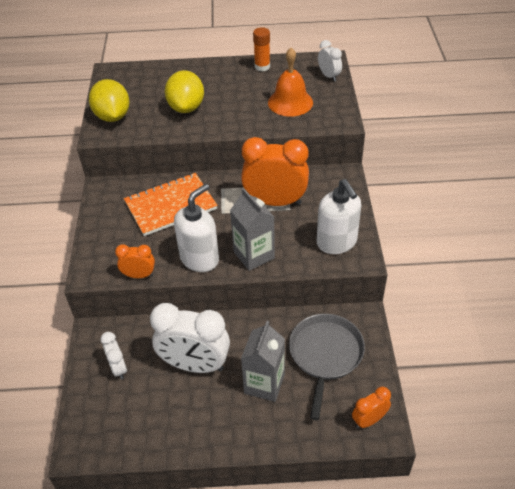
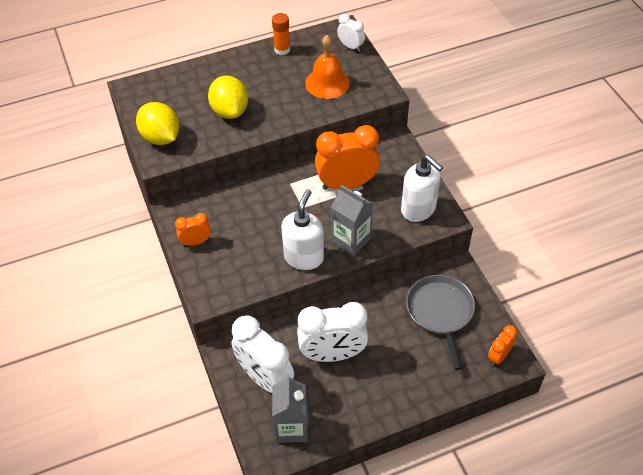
camera: 20 degrees left, 5 degrees up
(118, 368) = (265, 378): white clock -> white clock, size x1.98
(139, 275) = (256, 288): orange clock -> orange clock (196, 242)
(170, 206) = (250, 213): orange notebook -> none
(264, 384) = (400, 352): grey carton -> grey carton (291, 427)

